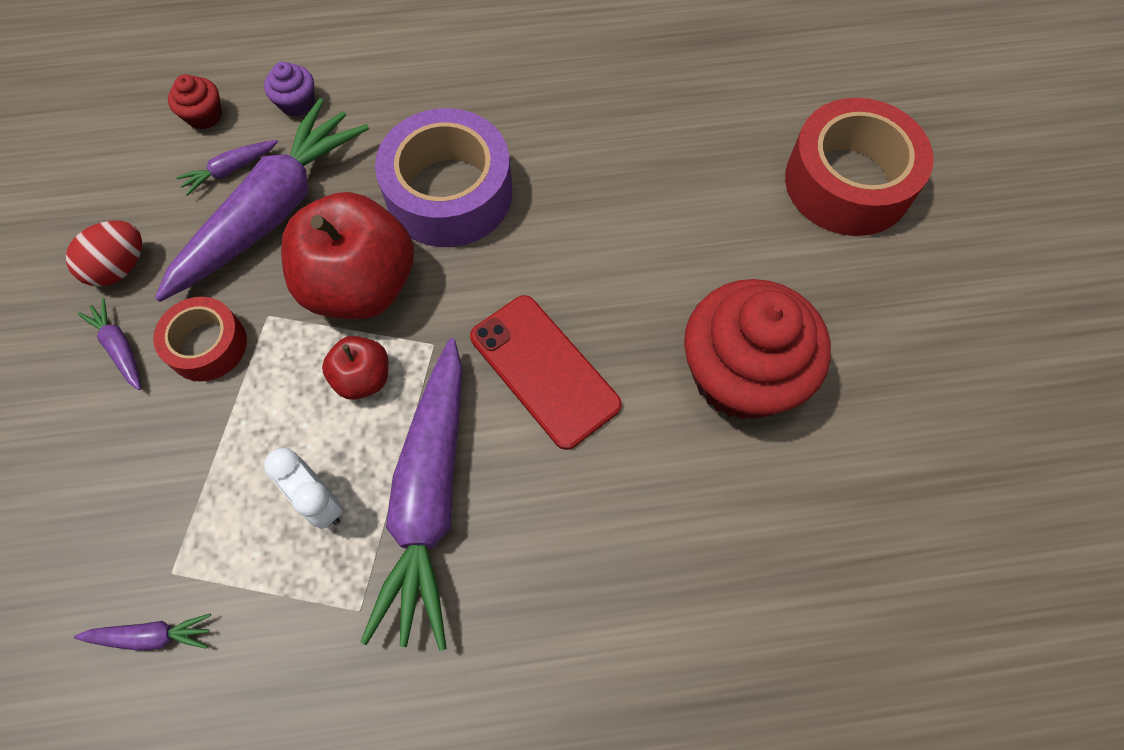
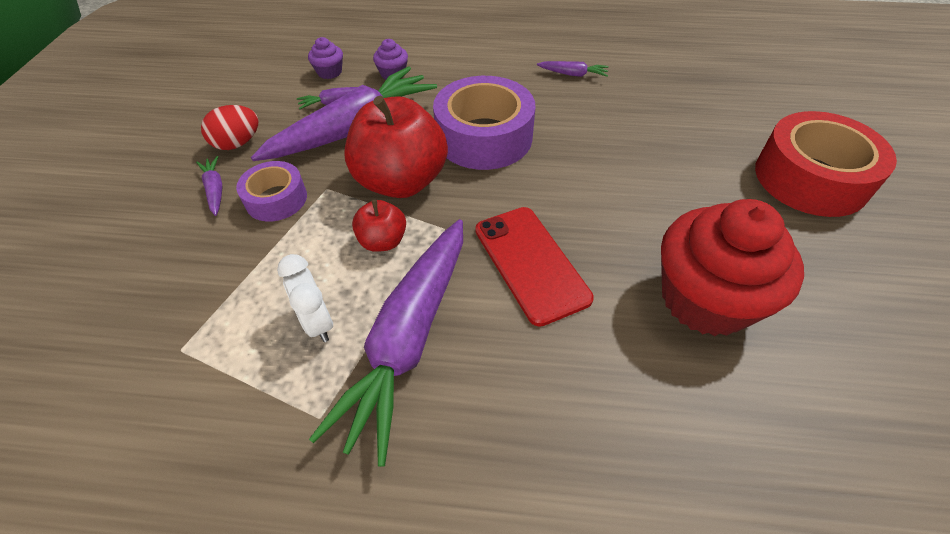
camera: 15 degrees right, 15 degrees down
(151, 636) = (142, 396): purple carrot -> purple carrot (573, 74)
(204, 116) = (329, 72): red cupcake -> purple cupcake
(207, 345) = (276, 199): red tape -> purple tape

